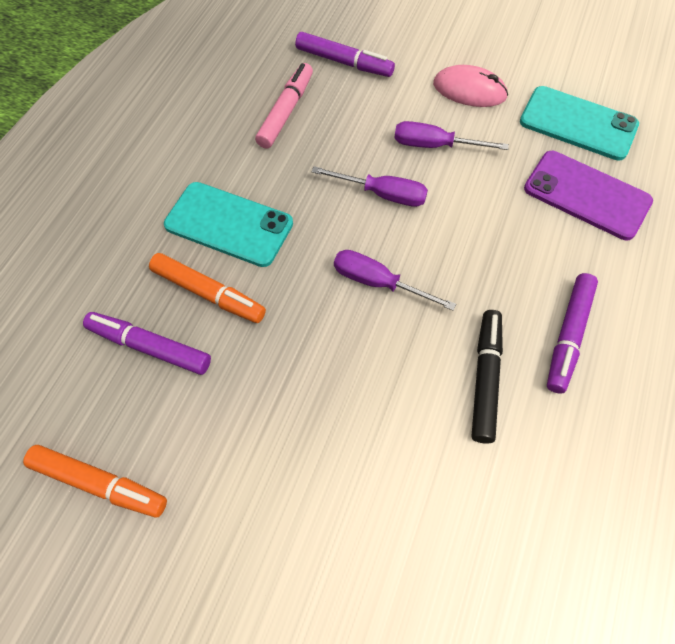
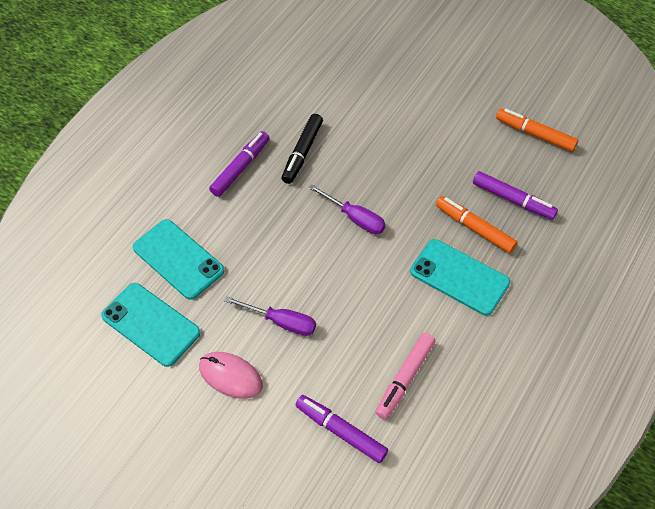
camera: 170 degrees left, 5 degrees down
(382, 194) = (336, 284): purple screwdriver -> none
(587, 195) = (178, 259): purple phone -> turquoise phone

